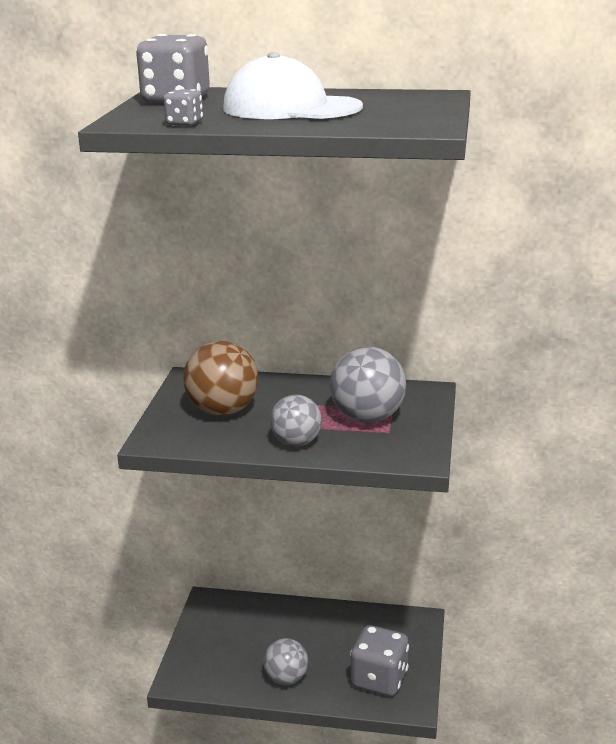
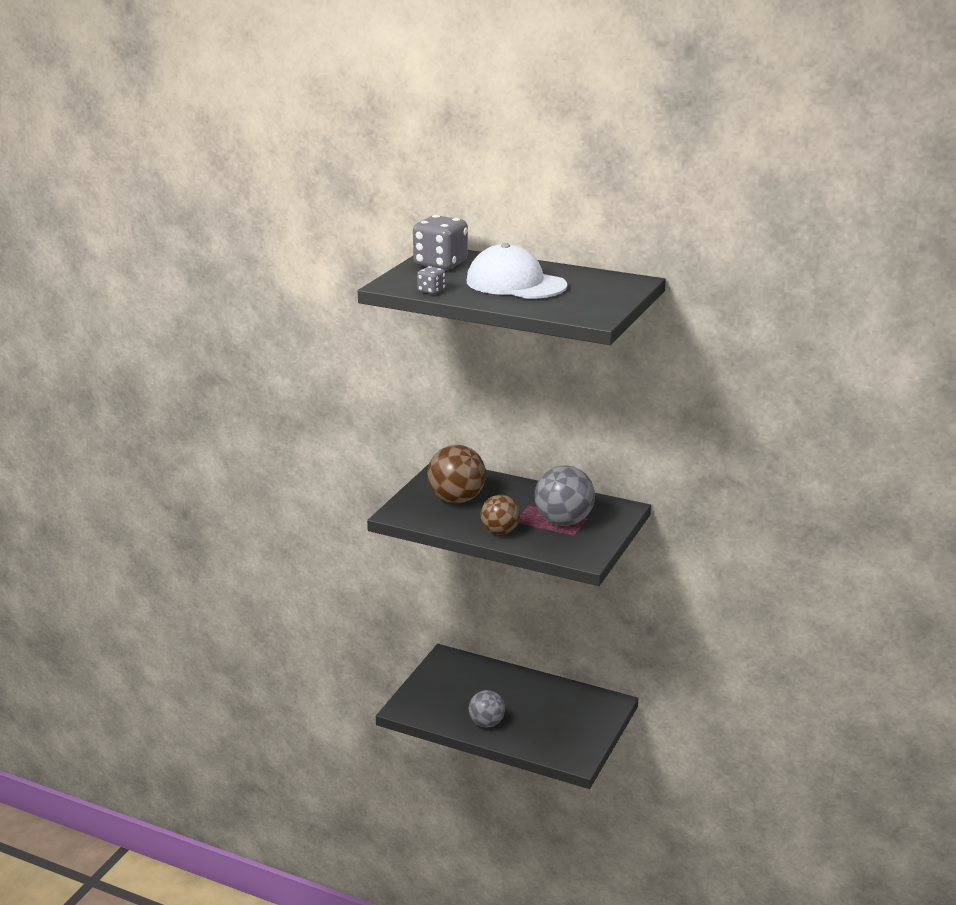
camera: 15 degrees right, 0 degrees up
(296, 442) = (500, 531): grey ball -> brown ball
(379, 679) = (560, 738): grey dice -> none

